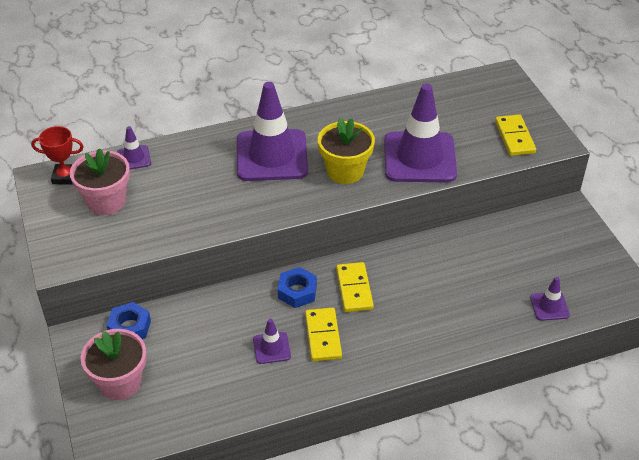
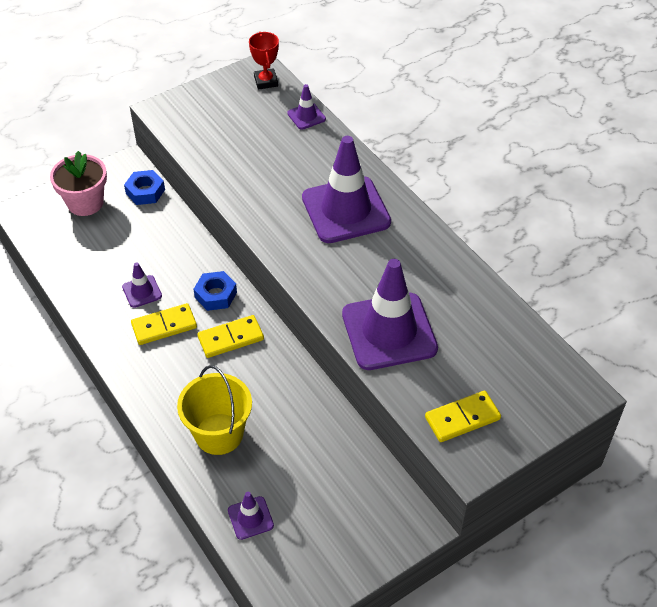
camera: 75 degrees right, 5 degrees up
(106, 201) = (242, 115): pink flower pot -> none
(345, 171) = (343, 272): yellow flower pot -> none
(460, 314) = (219, 434): none -> yellow bucket

